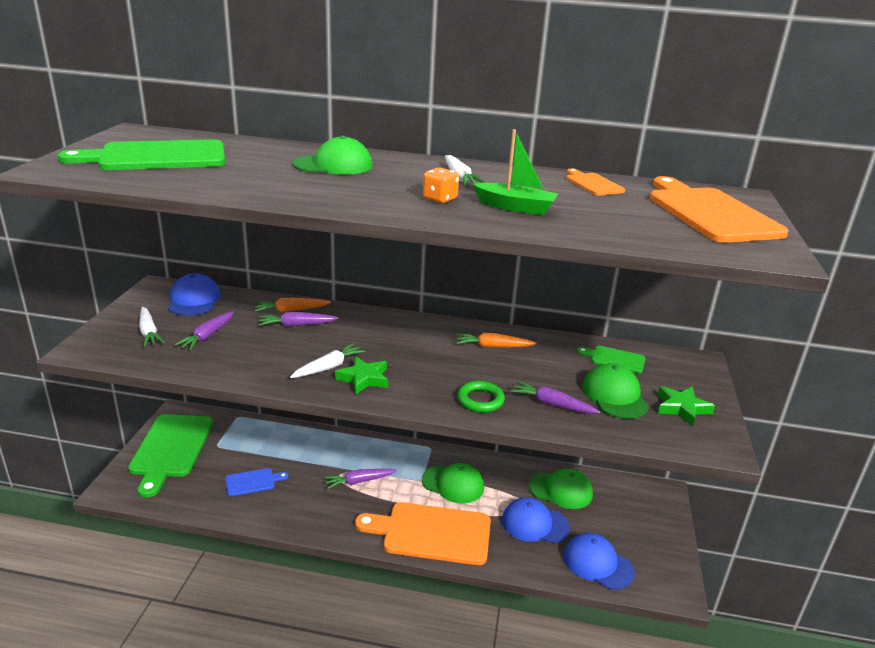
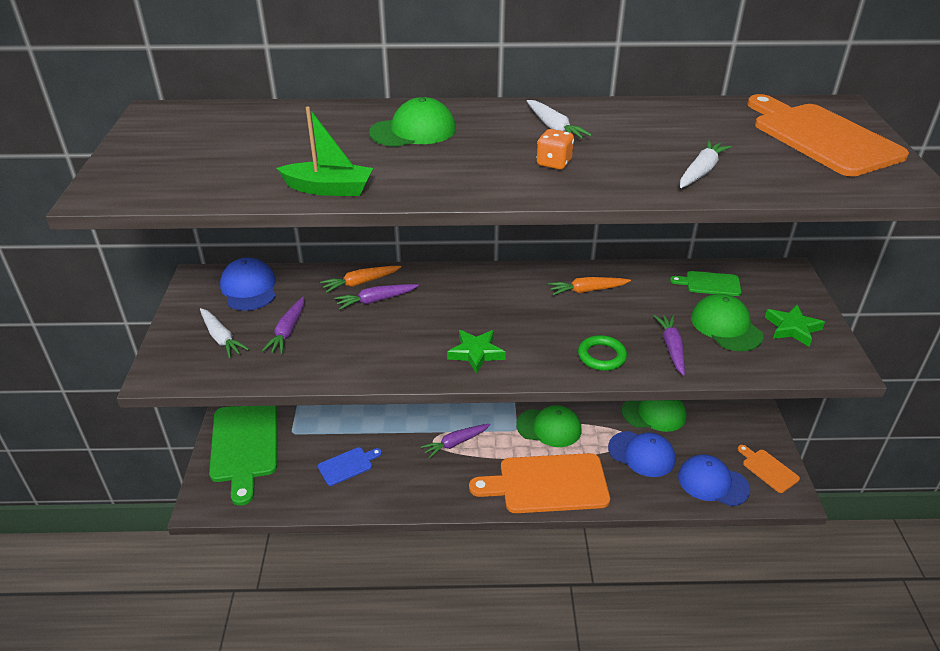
camera: 10 degrees left, 10 degrees up
(157, 157) = (213, 150): green cutting board -> none
(328, 367) = (434, 346): white carrot -> white carrot (701, 171)
(515, 207) = (635, 162): green boat -> green boat (329, 189)
(535, 524) = (641, 454): blue cap -> blue cap turned 150 degrees counterclockwise
(552, 404) = (671, 348): purple carrot -> purple carrot turned 75 degrees clockwise
(593, 184) = (690, 114): orange cutting board -> orange cutting board (768, 469)

